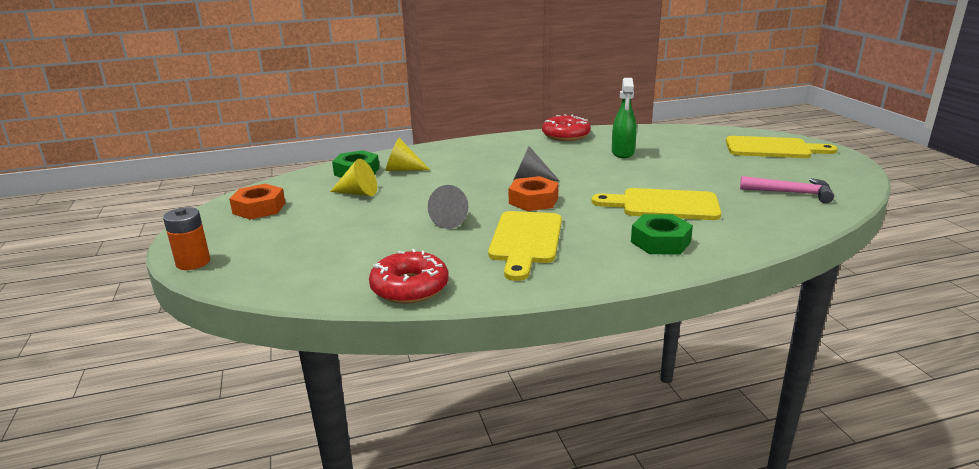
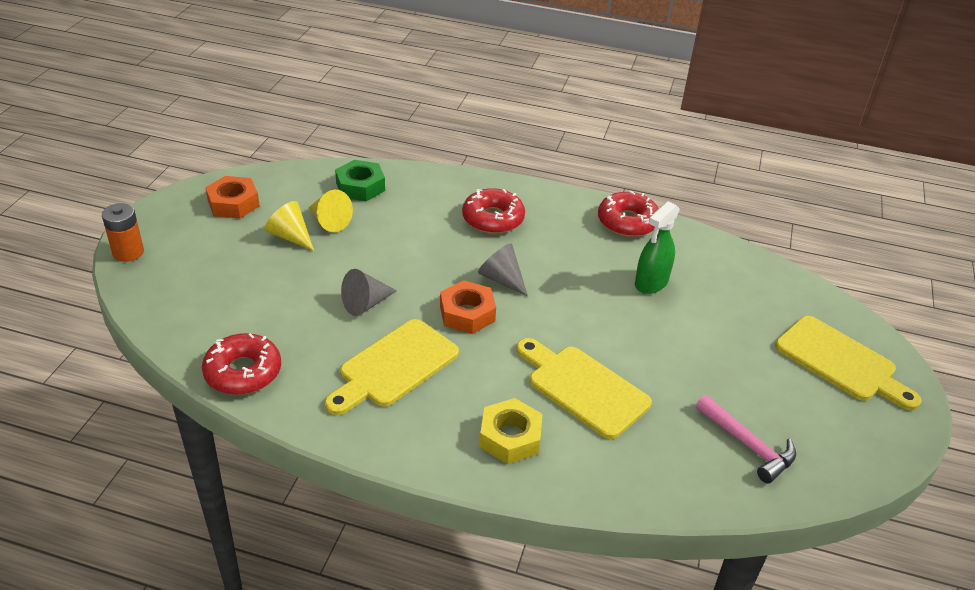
camera: 30 degrees right, 15 degrees up
(402, 169) = (402, 203): yellow cone -> yellow cone (290, 236)
(479, 158) = (493, 219): none -> red donut
(660, 242) = (510, 437): green nut -> yellow nut

